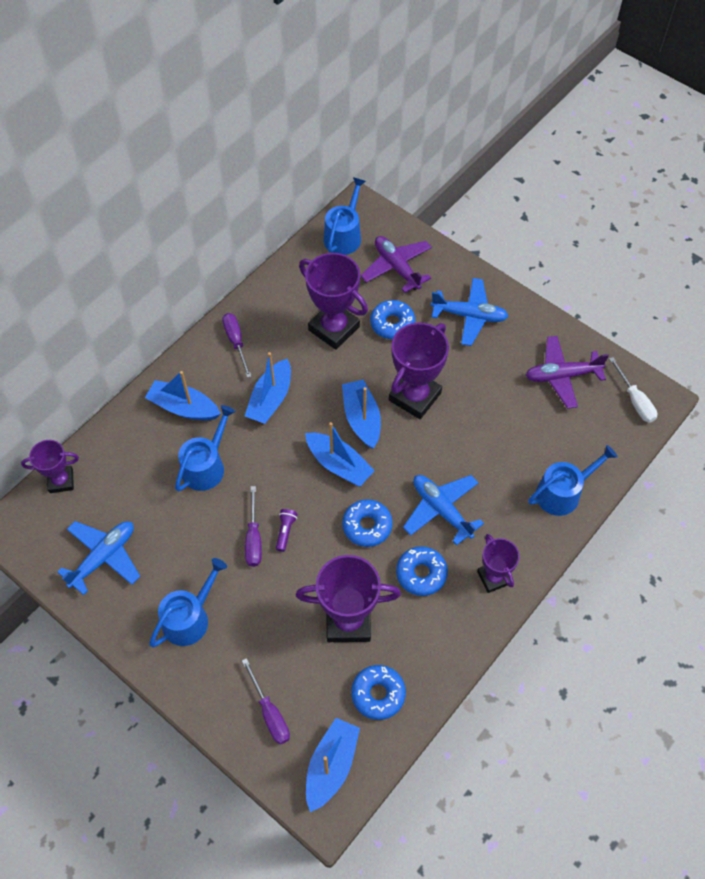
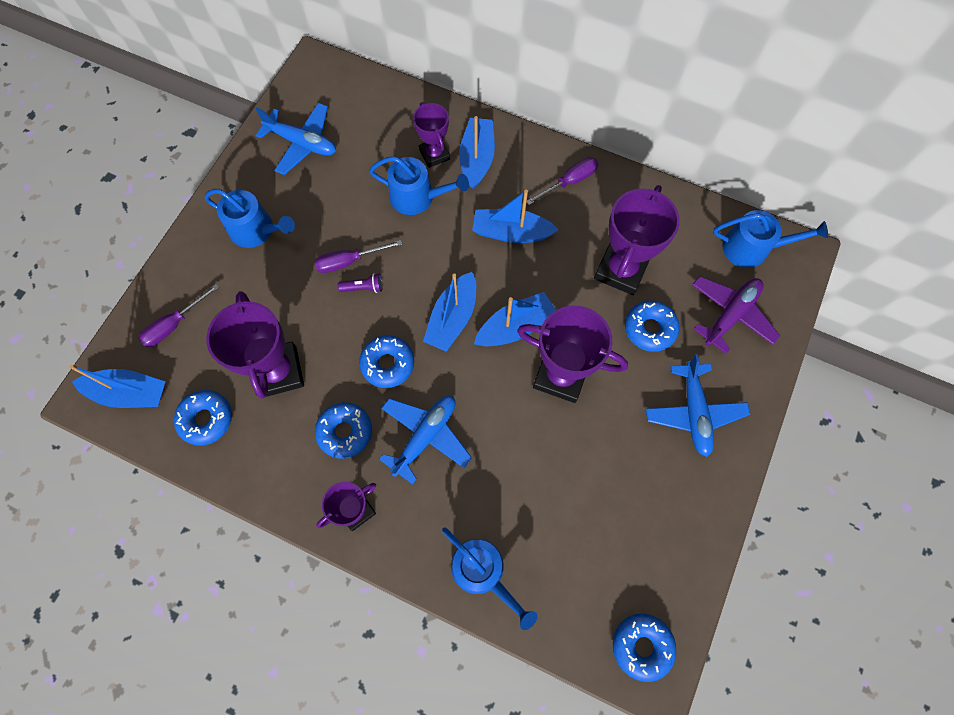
camera: 75 degrees right, 10 degrees up
(61, 481) = (370, 86): purple trophy -> purple trophy (434, 154)
(562, 376) = (647, 542): purple plane -> none
(635, 400) = (641, 646): white screwdriver -> blue donut

